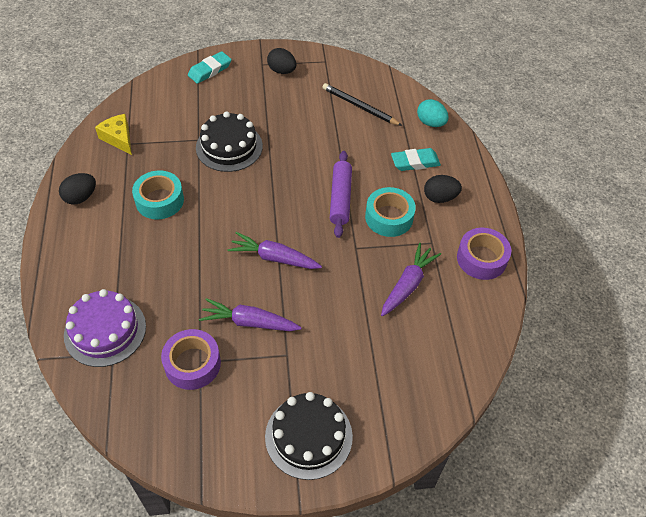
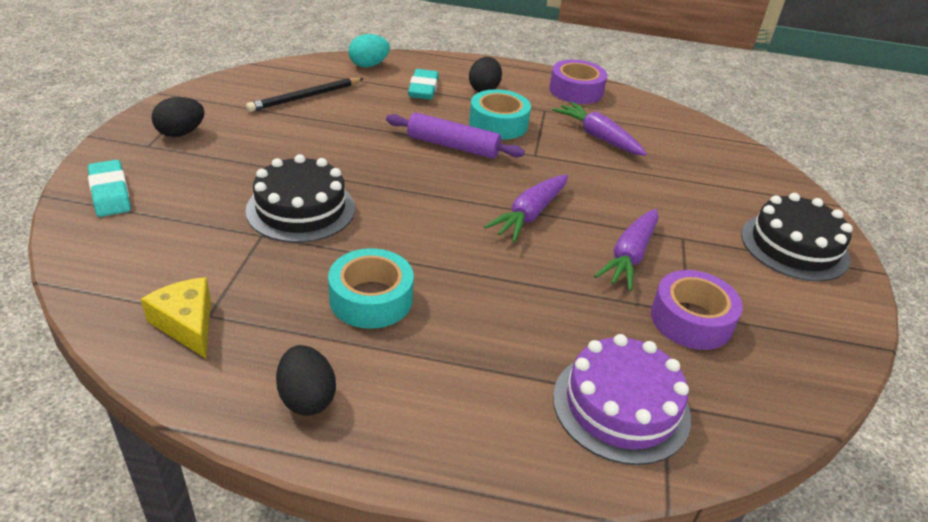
camera: 75 degrees left, 15 degrees down
(118, 138) = (187, 324): yellow cheese -> yellow cheese turned 75 degrees clockwise

